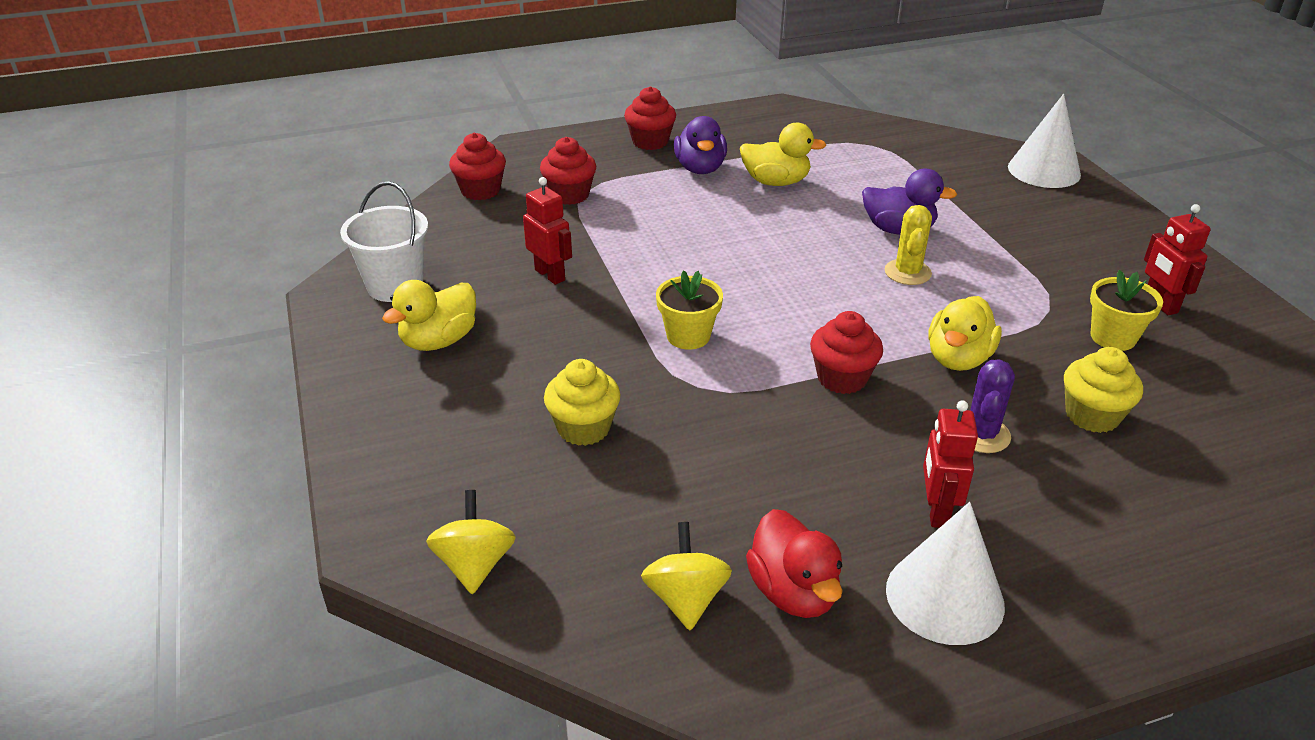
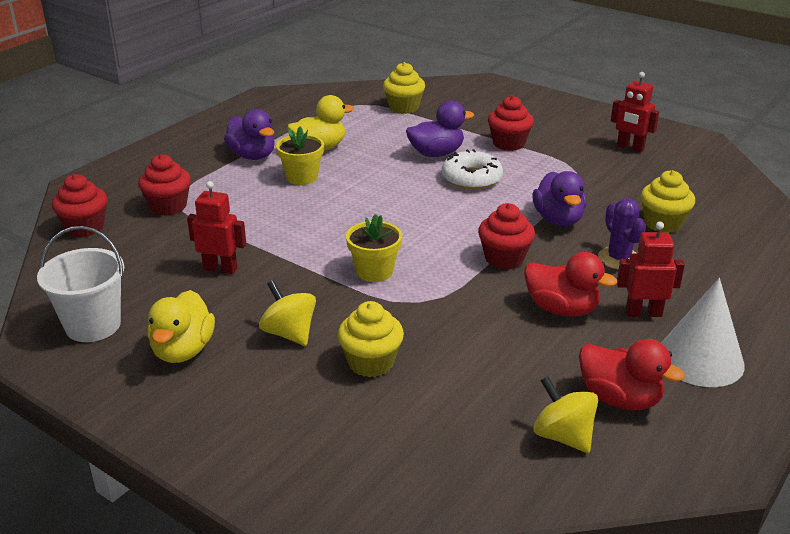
camera: 35 degrees left, 5 degrees down
(475, 564) = (399, 490): yellow spinning top -> yellow spinning top (289, 333)
(650, 142) = (190, 148): red cupcake -> red cupcake (508, 143)
(842, 462) = (561, 309): none -> red duck
(907, 272) = (471, 178): yellow cactus -> white donut
(920, 164) = (404, 107): none -> yellow cupcake
(936, 511) = (643, 313): red robot -> red robot turned 120 degrees clockwise
(958, 359) = (558, 219): yellow duck -> purple duck
(1044, 170) = (484, 89): white cone -> none
(1113, 337) = (626, 175): yellow flower pot -> yellow flower pot (302, 177)

